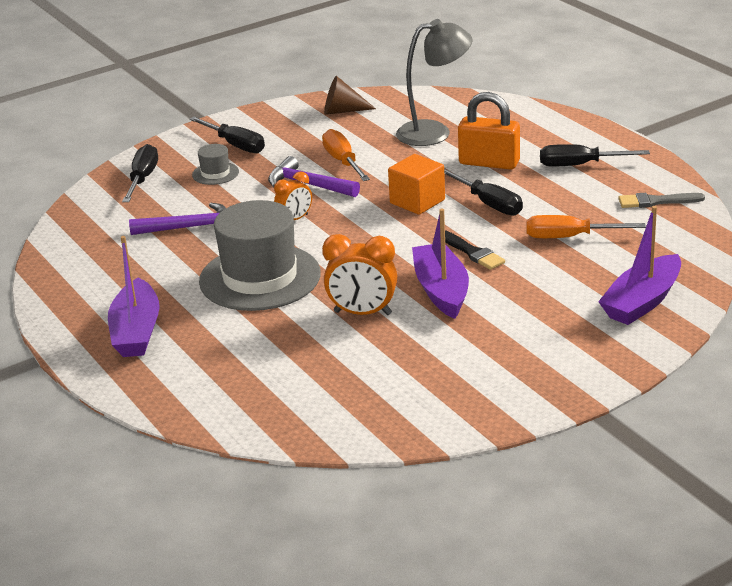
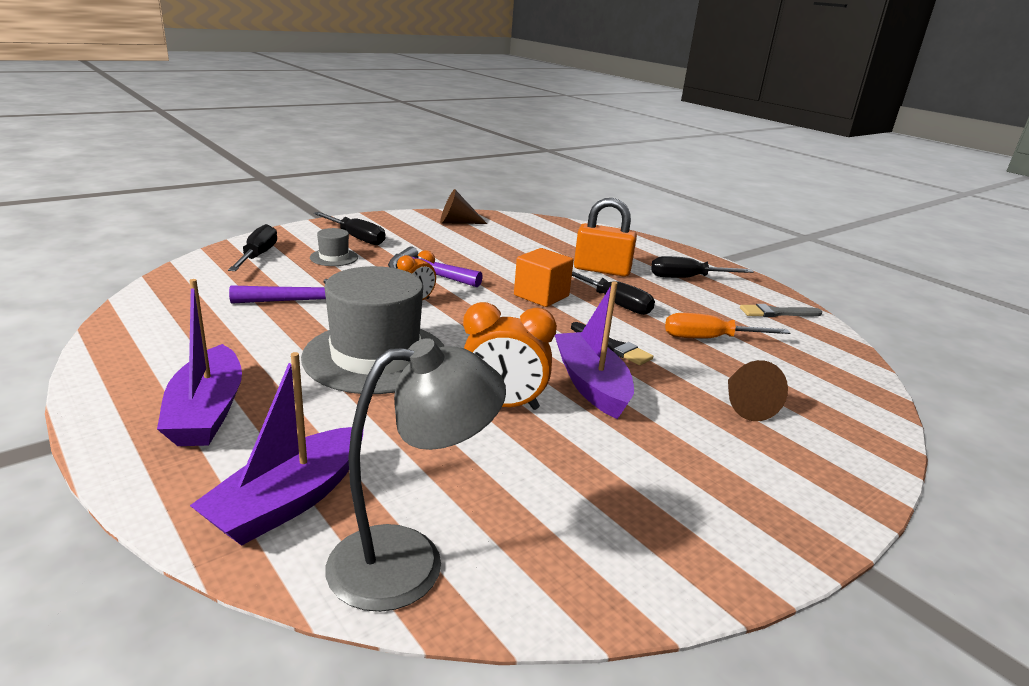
camera: 10 degrees left, 5 degrees down
(343, 162) = (461, 258): orange screwdriver -> none
(434, 132) = (544, 244): grey lamp -> grey lamp (410, 561)
(571, 300) = (745, 405): none -> brown cone
(642, 302) = (825, 411): purple boat -> purple boat (289, 500)

